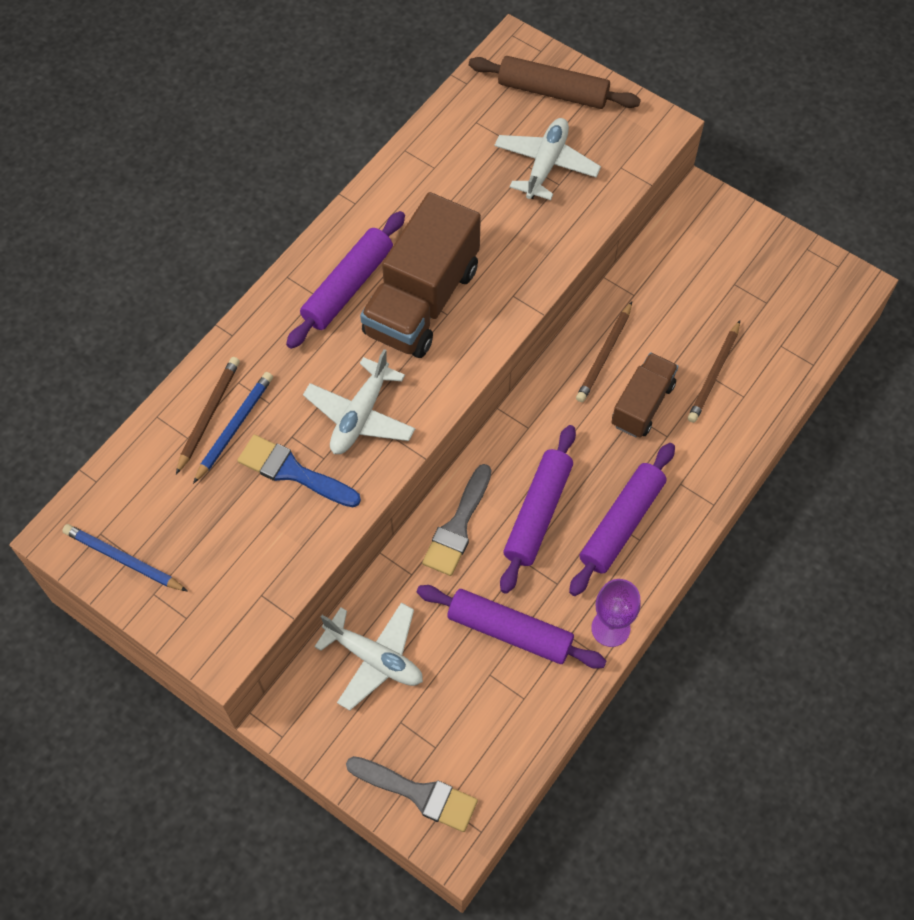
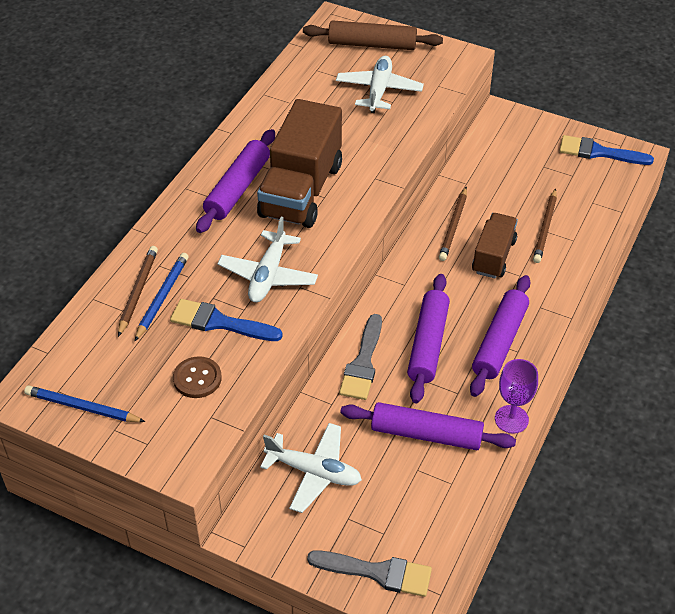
camera: 10 degrees left, 15 degrees down
(255, 543) = (197, 378): none -> brown button
(808, 273) = (599, 152): none -> blue brush

